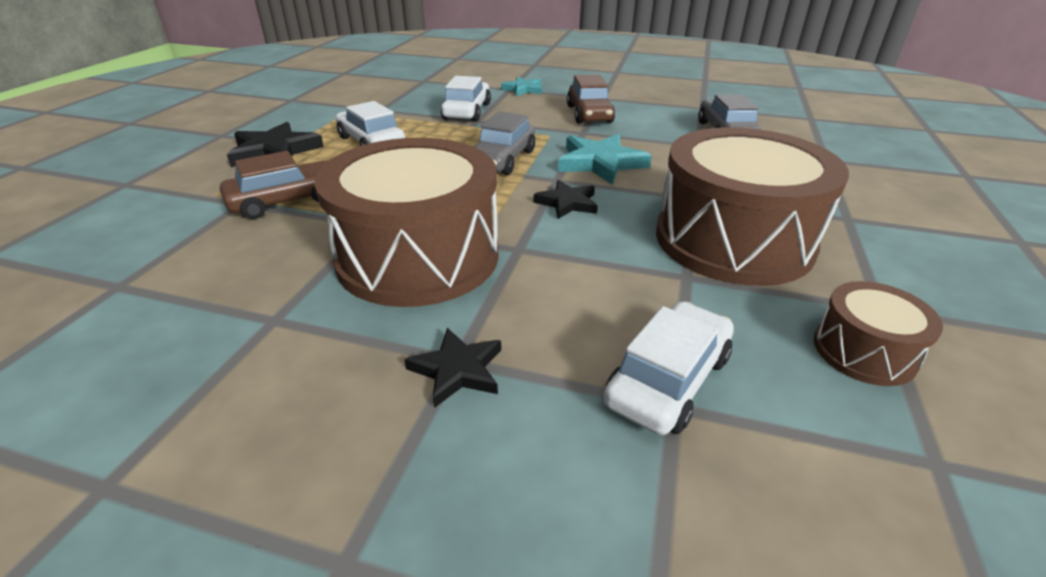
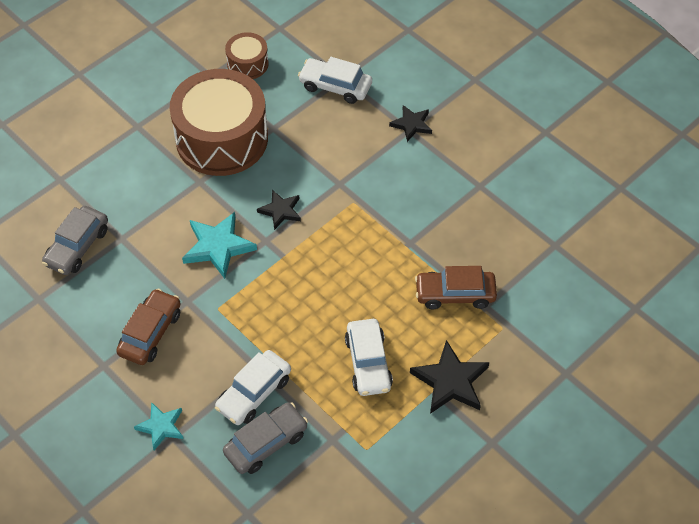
camera: 150 degrees left, 20 degrees up
(418, 256) = (396, 200): brown drum -> none
(502, 160) = (283, 284): grey car -> grey car (266, 443)
(668, 380) = (335, 86): white car -> white car turned 45 degrees clockwise

